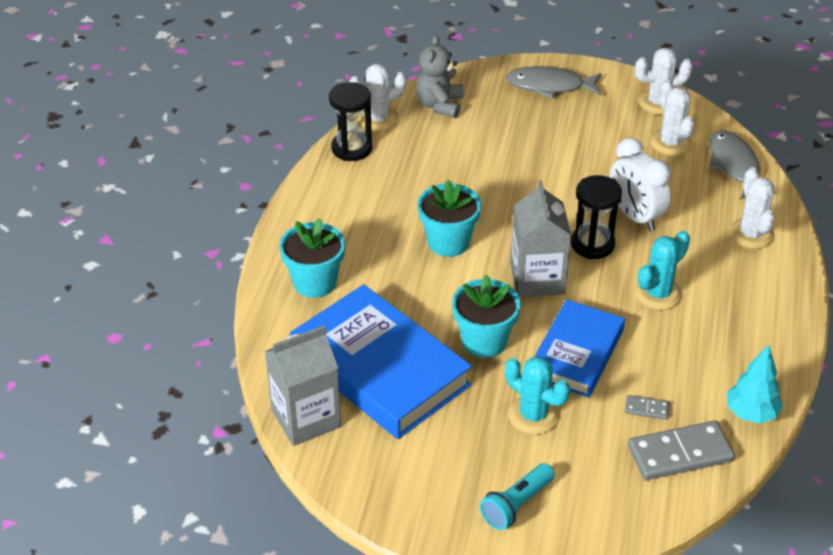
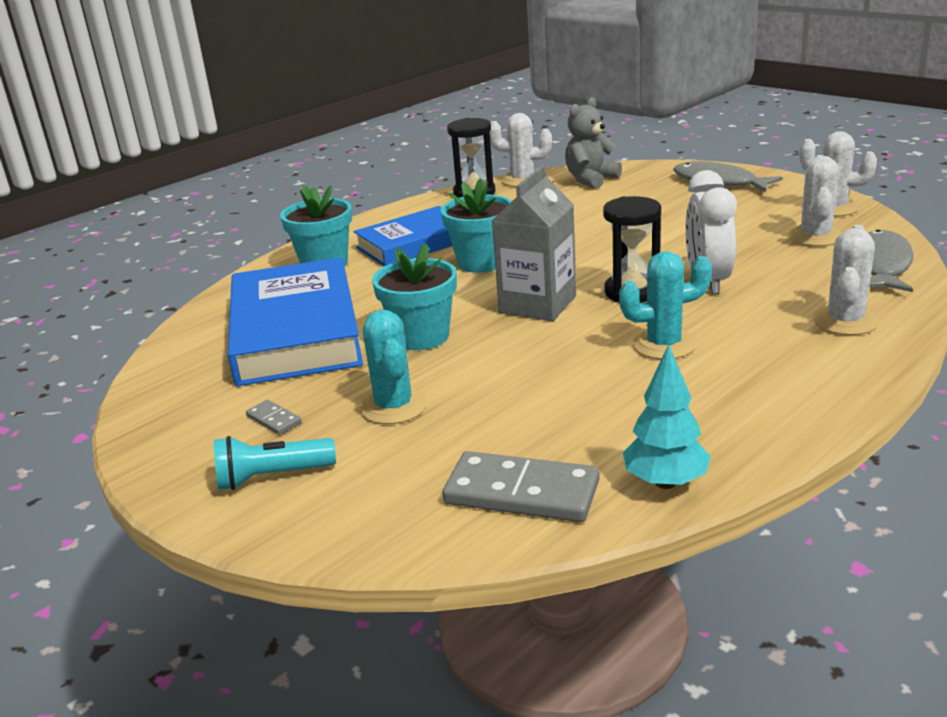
camera: 35 degrees right, 15 degrees down
(306, 418) = (182, 349): grey carton -> none
(576, 353) = (507, 369): blue book -> blue book (414, 244)
(647, 409) = (531, 438): grey domino -> grey domino (274, 419)

